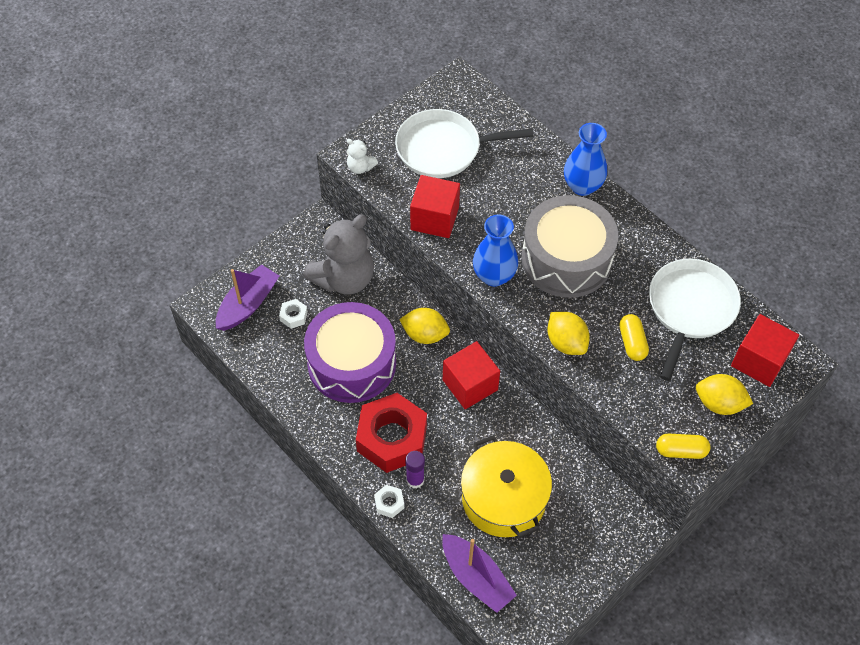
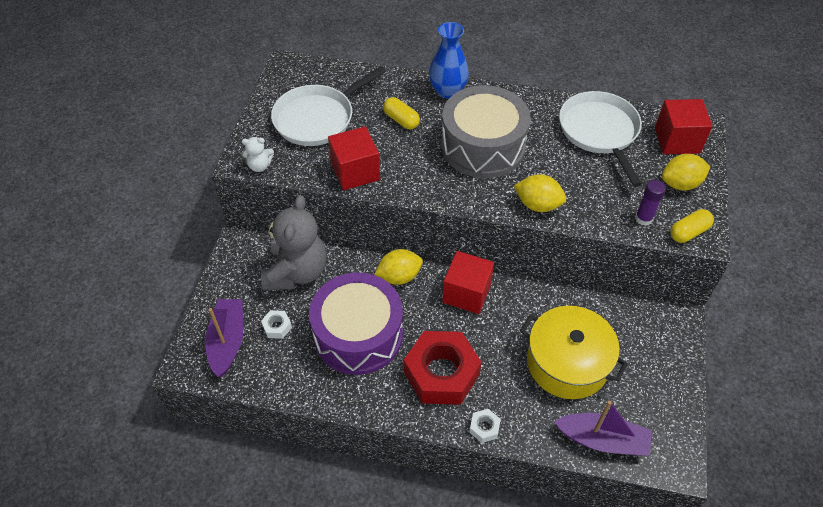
camera: 35 degrees left, 5 degrees down
(415, 480) = (488, 394): purple glue stick -> purple glue stick (643, 218)
(494, 276) = (440, 188): blue vase -> none
(632, 343) = (583, 177): yellow capsule -> yellow capsule (401, 120)

